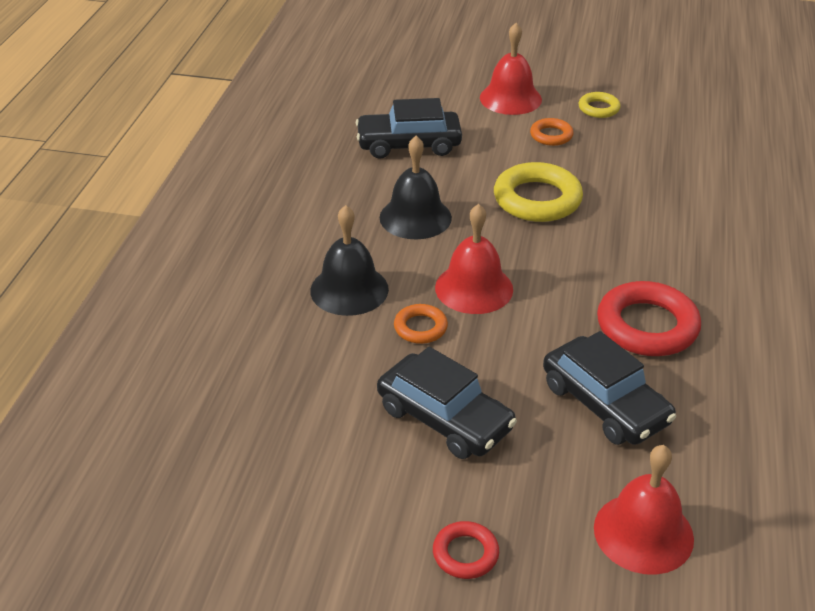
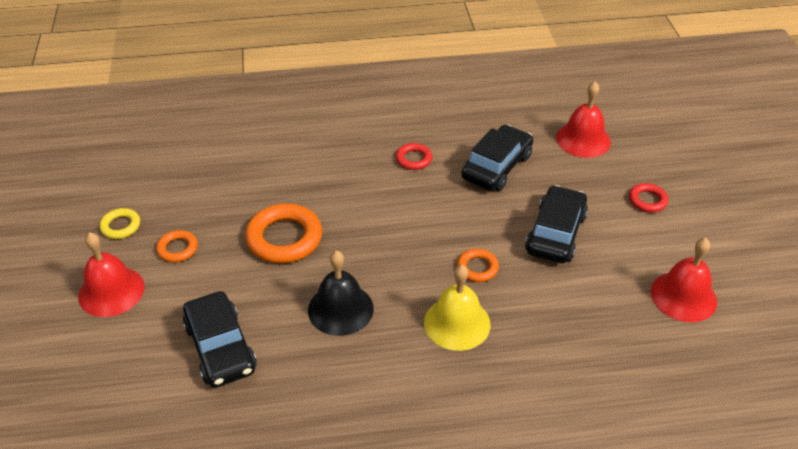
camera: 110 degrees left, 5 degrees up
(349, 289) = (457, 323): black bell -> yellow bell
(474, 288) = (417, 250): red bell -> red bell (683, 296)
(537, 199) = (284, 238): yellow ring -> orange ring
(647, 326) = (413, 159): red ring -> red ring, size x0.53

